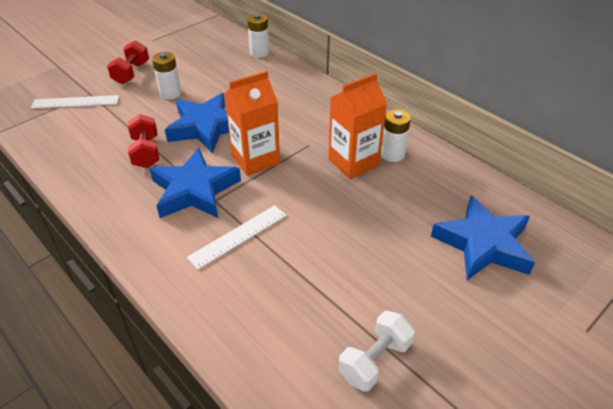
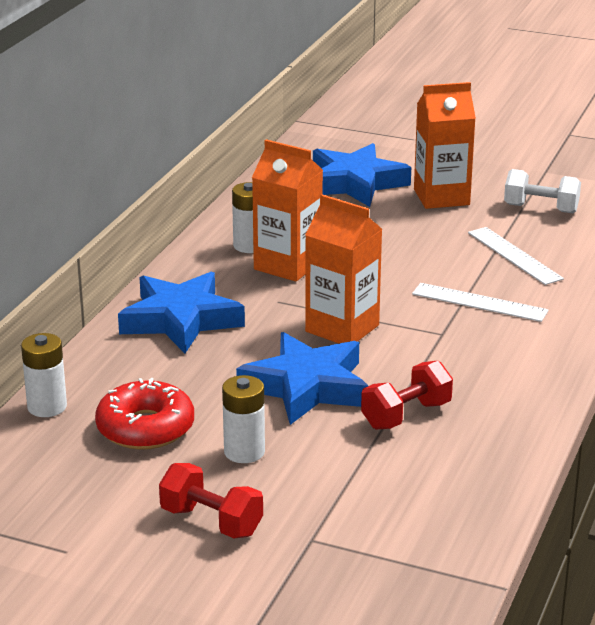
camera: 115 degrees left, 15 degrees down
(75, 102) = (348, 543): white ruler -> white ruler (514, 255)
(131, 73) = (211, 522): red dumbbell -> red dumbbell turned 45 degrees clockwise
(194, 190) = (439, 352): blue star -> blue star (180, 320)
(217, 72) = (145, 428): none -> red donut
(432, 292) = (441, 197): none -> orange carton

